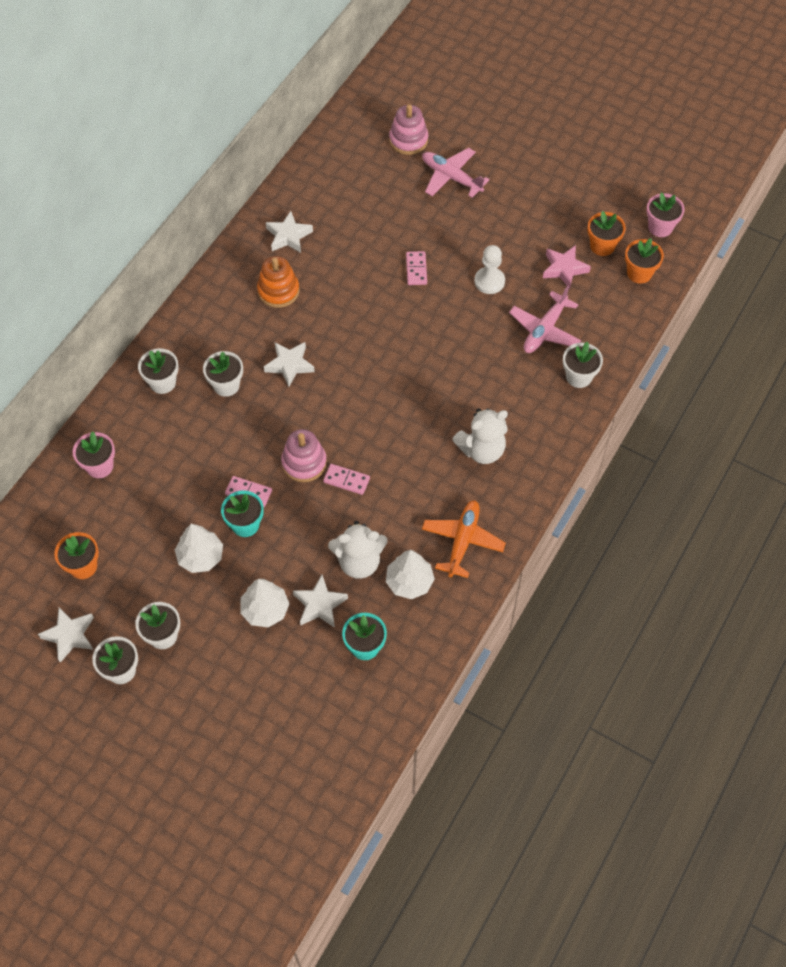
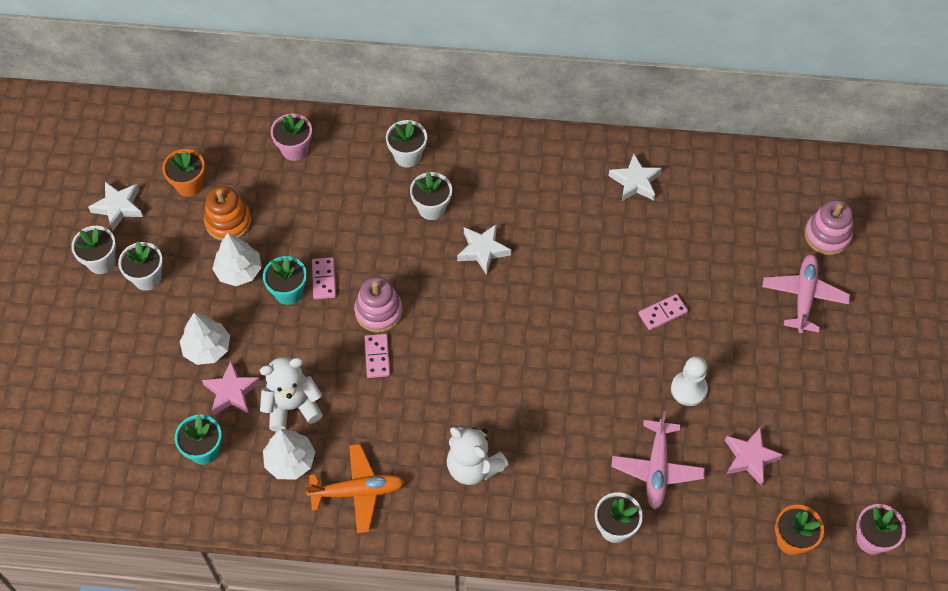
camera: 65 degrees right, 0 degrees up
(278, 291) = (564, 202): orange stacking toy -> orange stacking toy (228, 221)
(319, 604) = (232, 392): white star -> pink star
(359, 562) = (292, 406): white teddy bear -> white teddy bear turned 105 degrees clockwise
(544, 330) = (656, 469): pink plane -> pink plane turned 90 degrees counterclockwise
(602, 246) = (806, 486): orange flower pot -> none

